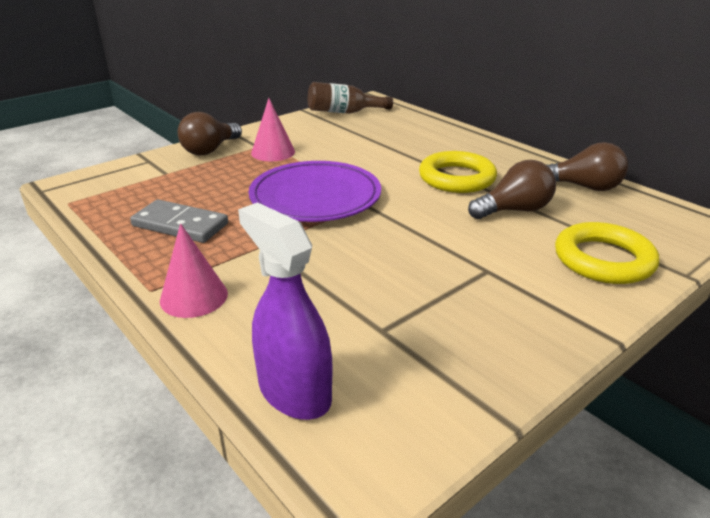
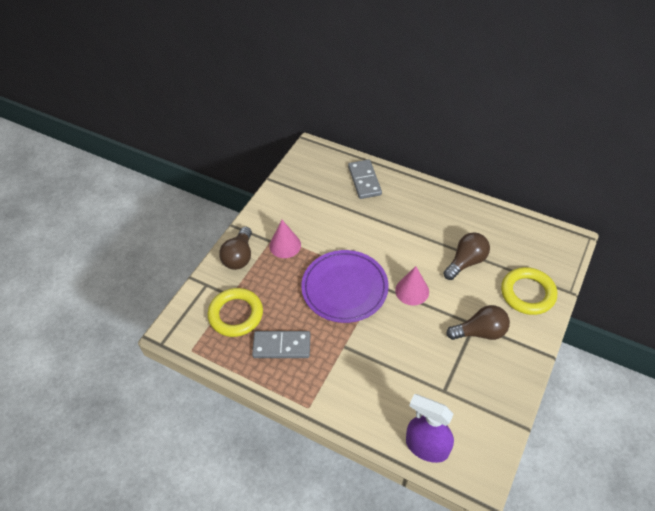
camera: 20 degrees left, 20 degrees up
(194, 297) = (335, 403): pink cone -> pink cone (412, 291)
(344, 113) = (302, 174): brown bottle -> none
(416, 128) = (364, 181): none -> grey domino
(457, 178) = (419, 237): yellow ring -> yellow ring (236, 314)
(583, 187) = (496, 223): brown light bulb -> brown light bulb (480, 332)

